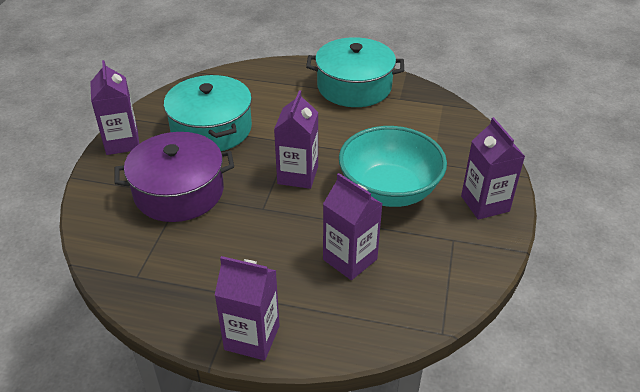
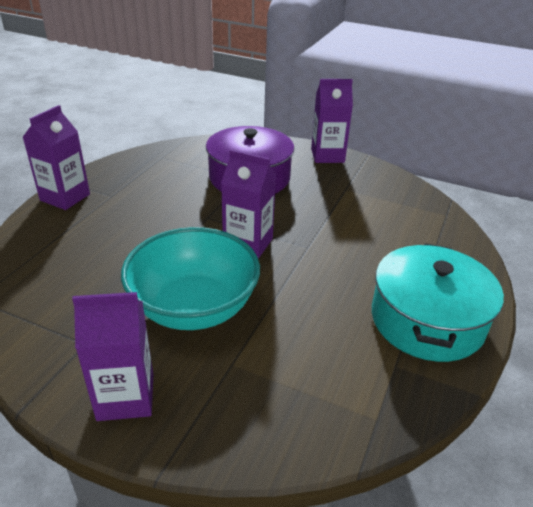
camera: 100 degrees right, 5 degrees down
(211, 128) = (341, 200): turquoise pot -> none
(350, 259) = (109, 258): purple carton -> none

